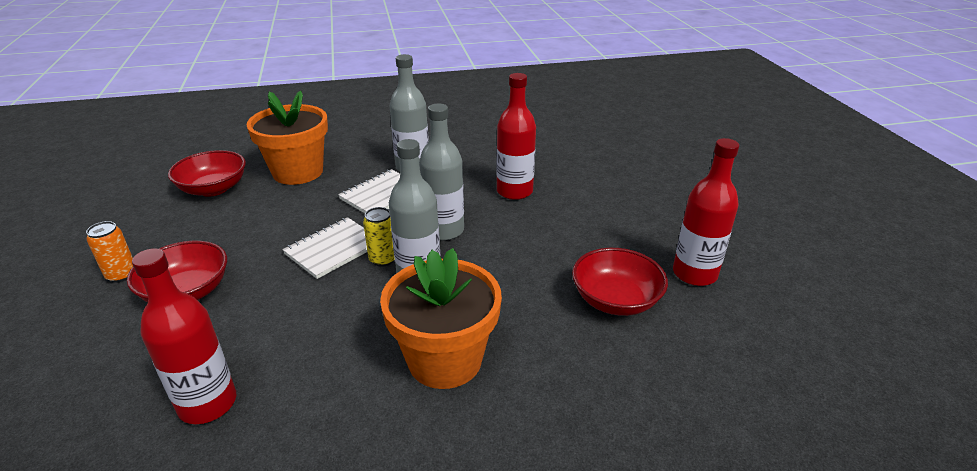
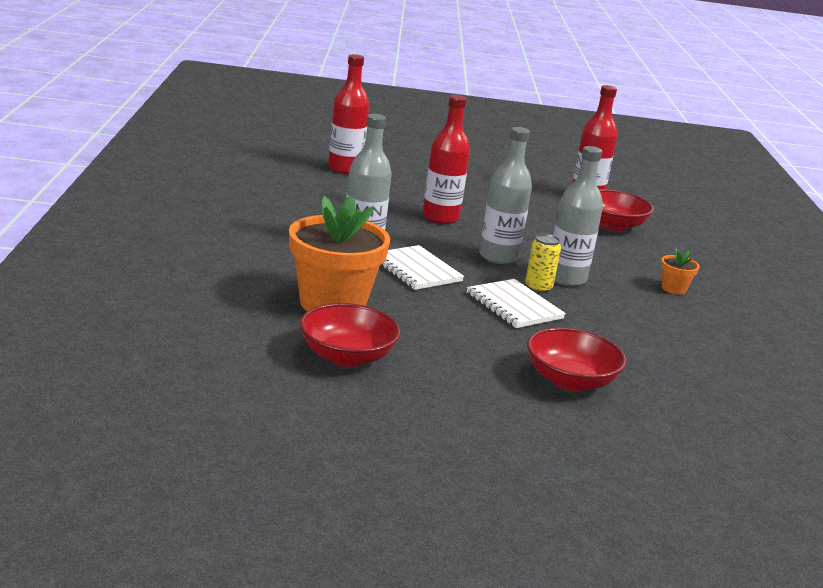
camera: 80 degrees left, 10 degrees down
(121, 275) = (529, 417): orange can -> none
(208, 404) = (721, 377): red bottle -> red bottle (345, 168)
(445, 360) = (673, 288): orange flower pot -> orange flower pot, size x0.43

